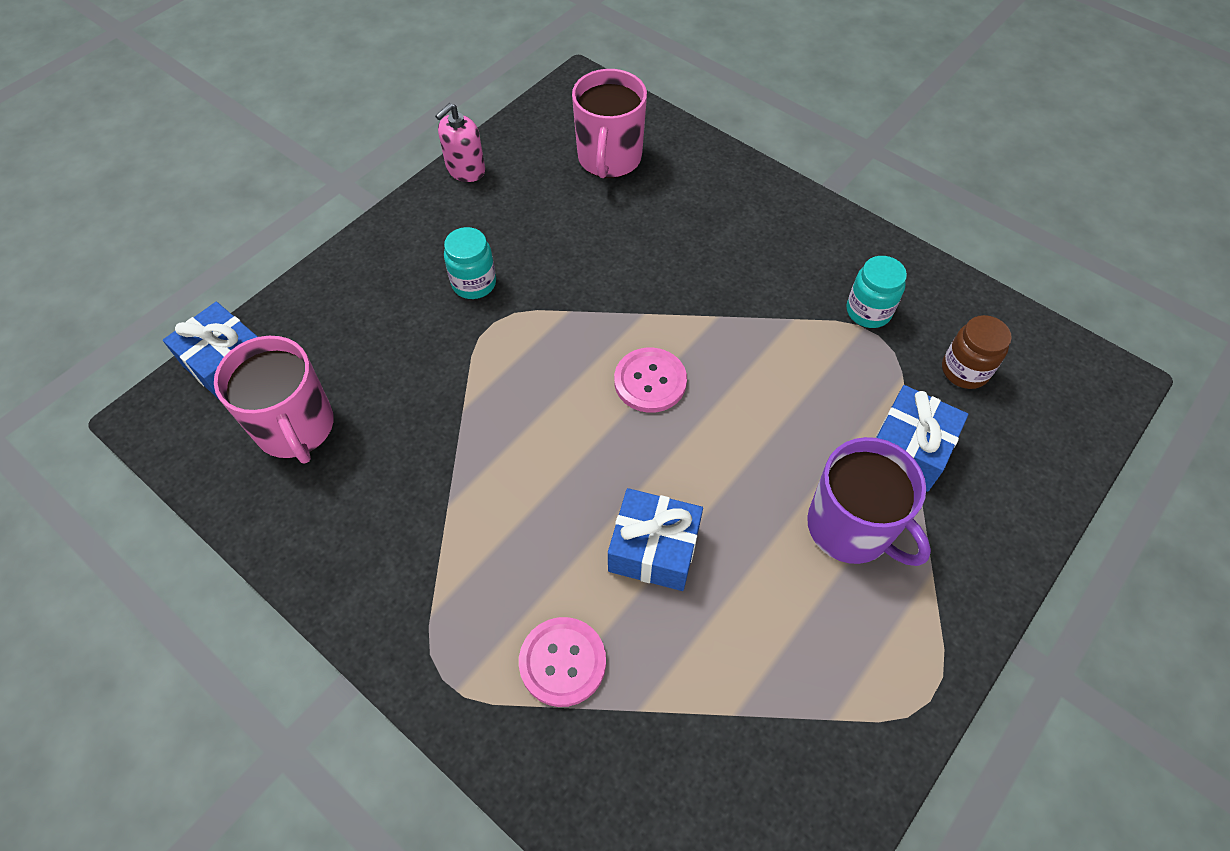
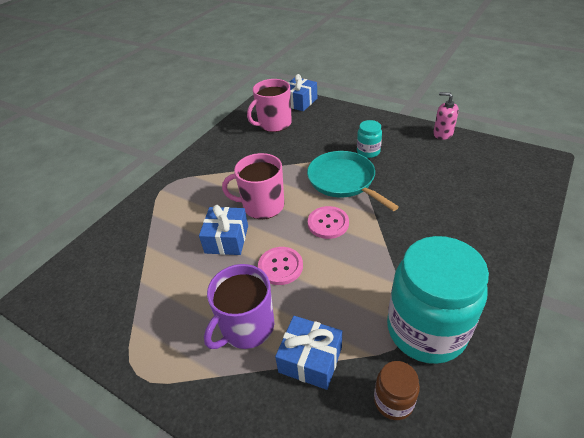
camera: 85 degrees right, 15 degrees down
(545, 337) = (343, 181): none -> turquoise pan
(562, 662) = (171, 217): pink button -> pink button (280, 266)
(609, 158) = (489, 181): pink mug -> pink mug (262, 206)
(868, 311) = (426, 330): turquoise jar -> turquoise jar, size x2.22

